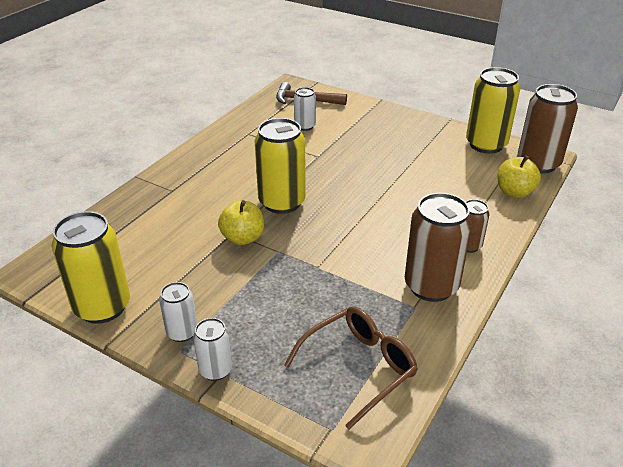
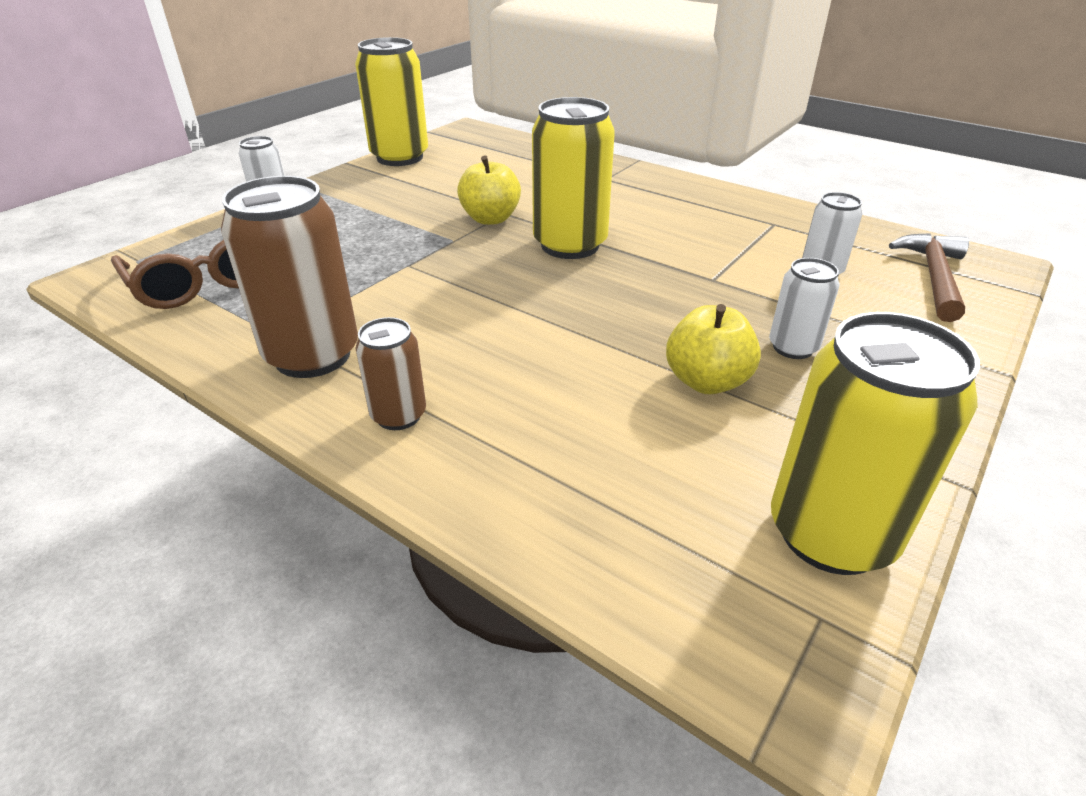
camera: 95 degrees right, 0 degrees up
(182, 332) = (338, 190): white can -> white can (793, 347)
(514, 192) = (581, 538): yellow apple -> yellow apple (707, 381)
(538, 164) = (740, 642): brown can -> none

